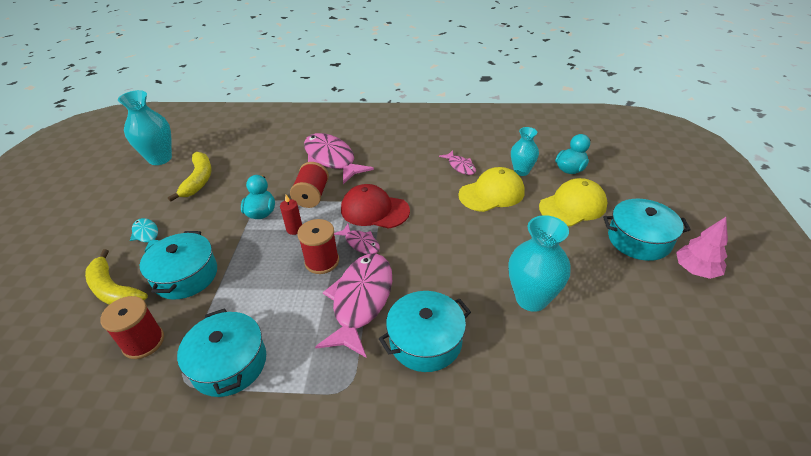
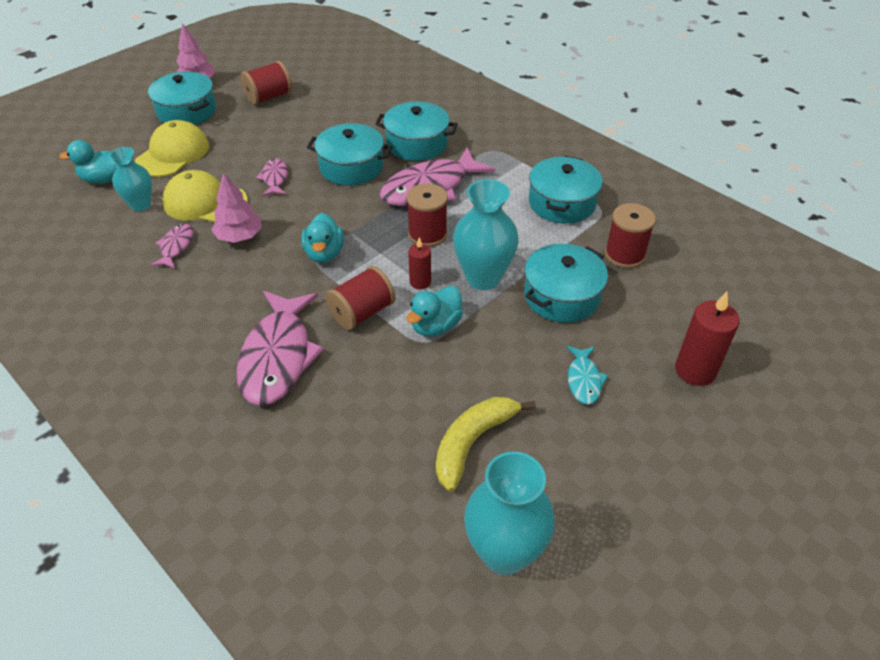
camera: 140 degrees left, 5 degrees up
(65, 279) = (695, 370): none -> red candle
(114, 290) = (641, 323): yellow banana -> none
(360, 243) = (377, 230): pink fish -> pink fish (275, 178)
(374, 210) = (324, 253): red cap -> turquoise duck
(437, 189) = (240, 237): none -> pink tree
(445, 278) = (351, 167): none -> turquoise pot
(531, 299) = (318, 125): turquoise vase -> turquoise vase (483, 277)
(572, 206) = (173, 154): yellow cap -> yellow cap turned 105 degrees clockwise
(621, 299) = (269, 97): none -> red spool

